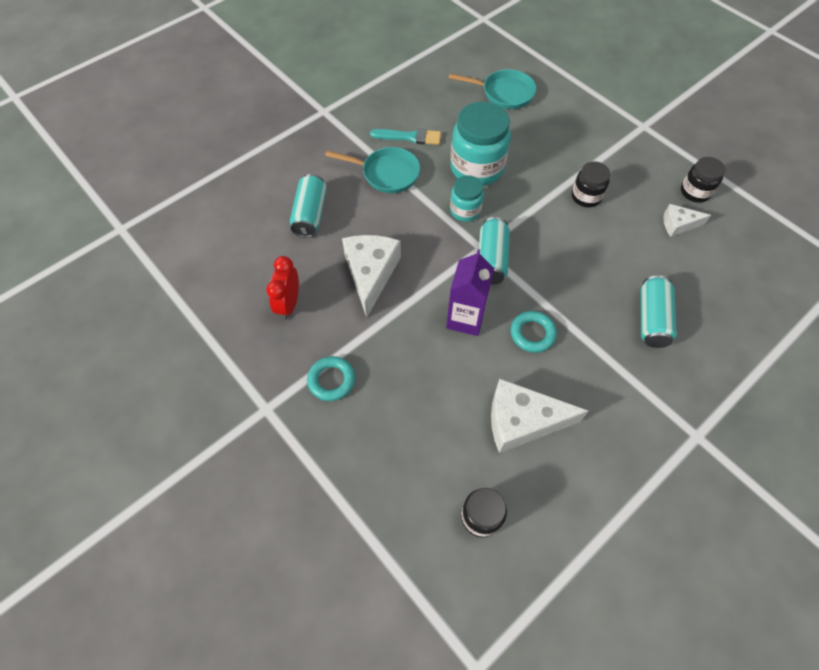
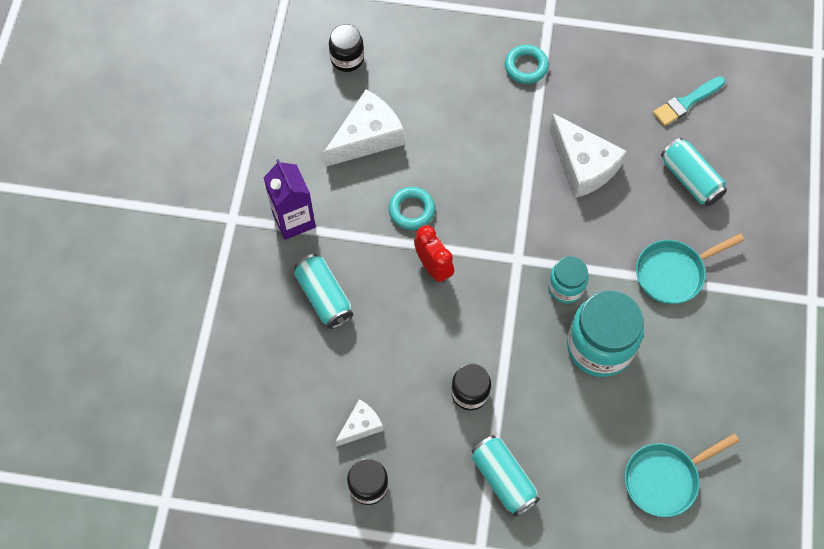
camera: 140 degrees right, 5 degrees up
(289, 304) = (617, 95): red clock -> red clock (433, 267)
(409, 137) = (698, 334): turquoise brush -> turquoise brush (686, 102)
(465, 318) = (474, 184): purple carton -> purple carton (294, 220)
(491, 259) = (499, 254): turquoise can -> turquoise can (503, 479)

